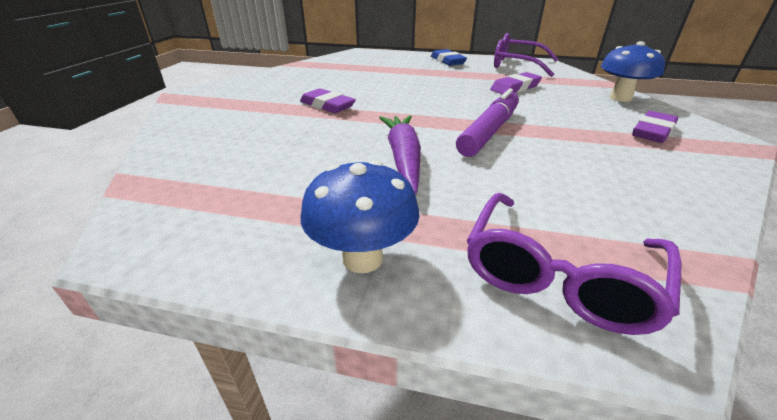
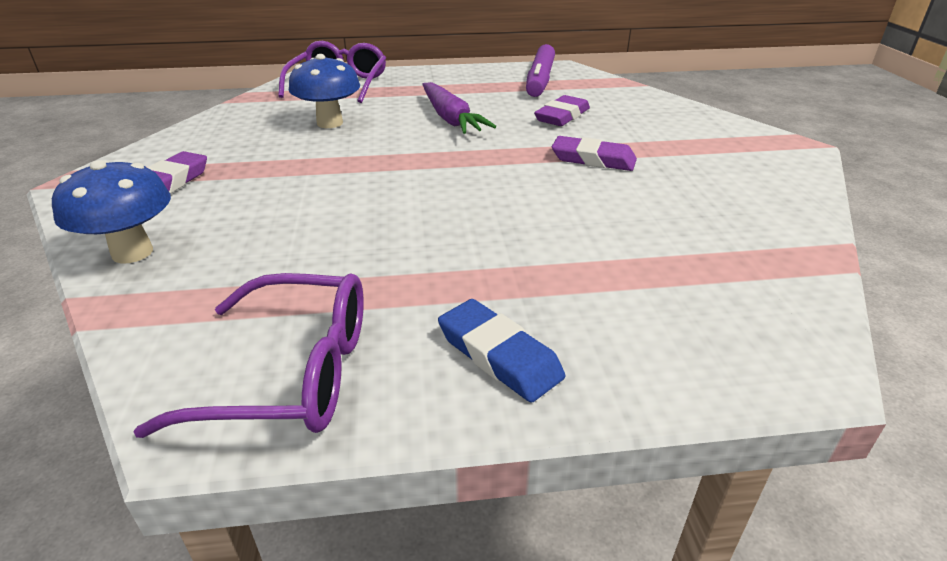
camera: 160 degrees right, 0 degrees up
(362, 258) = (439, 77): blue mushroom -> blue mushroom (330, 123)
(489, 131) = (373, 154): purple marker -> purple marker (540, 80)
(515, 88) = (323, 250): purple eraser -> purple eraser (562, 116)

